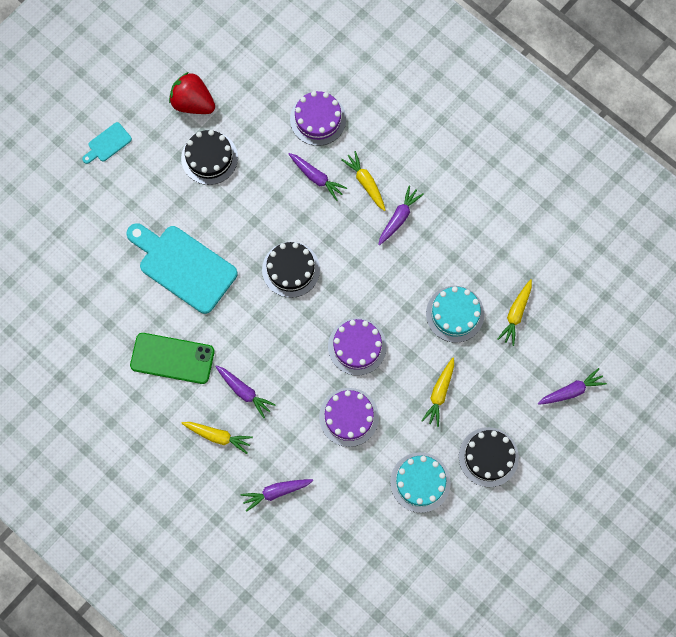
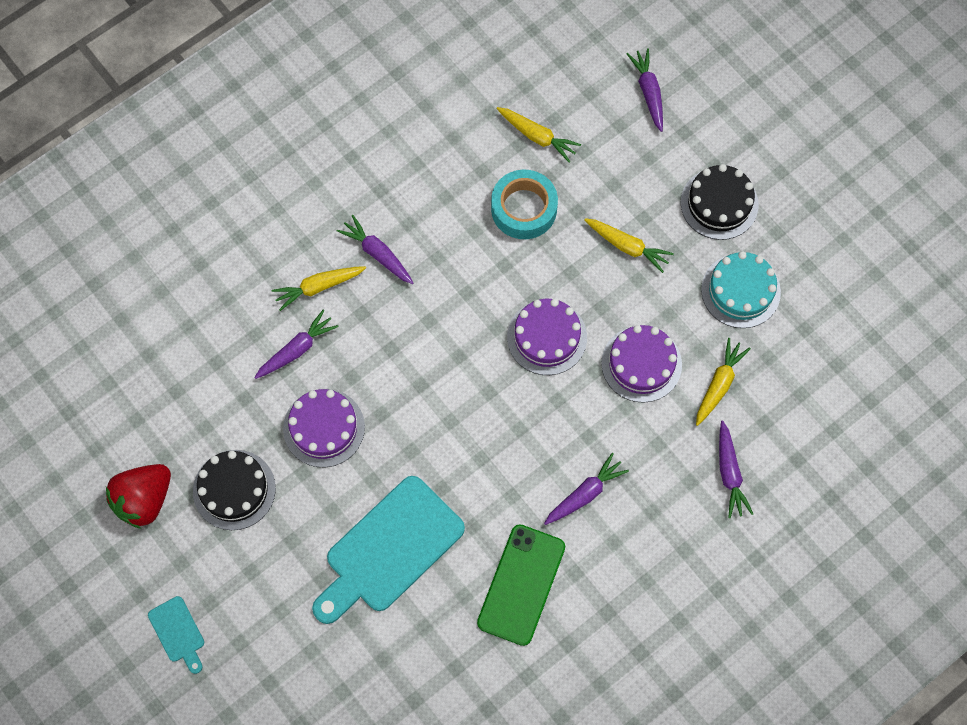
camera: 80 degrees left, 5 degrees down
(218, 436) = (642, 538): yellow carrot -> yellow carrot (719, 384)
(291, 269) = (422, 405): black cake -> none
(318, 119) = (211, 333): purple cake -> purple cake (324, 428)
(455, 314) = (524, 209): turquoise cake -> turquoise tape

